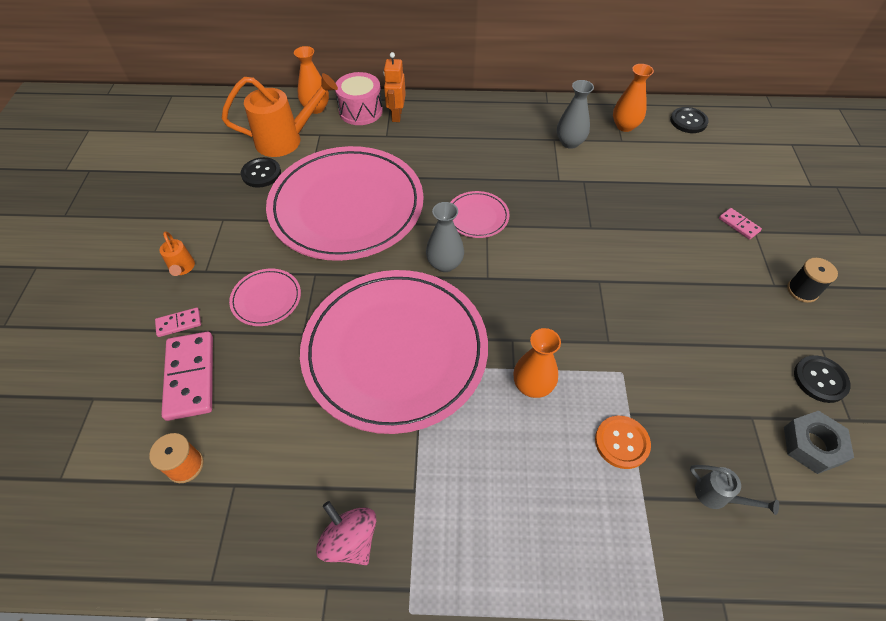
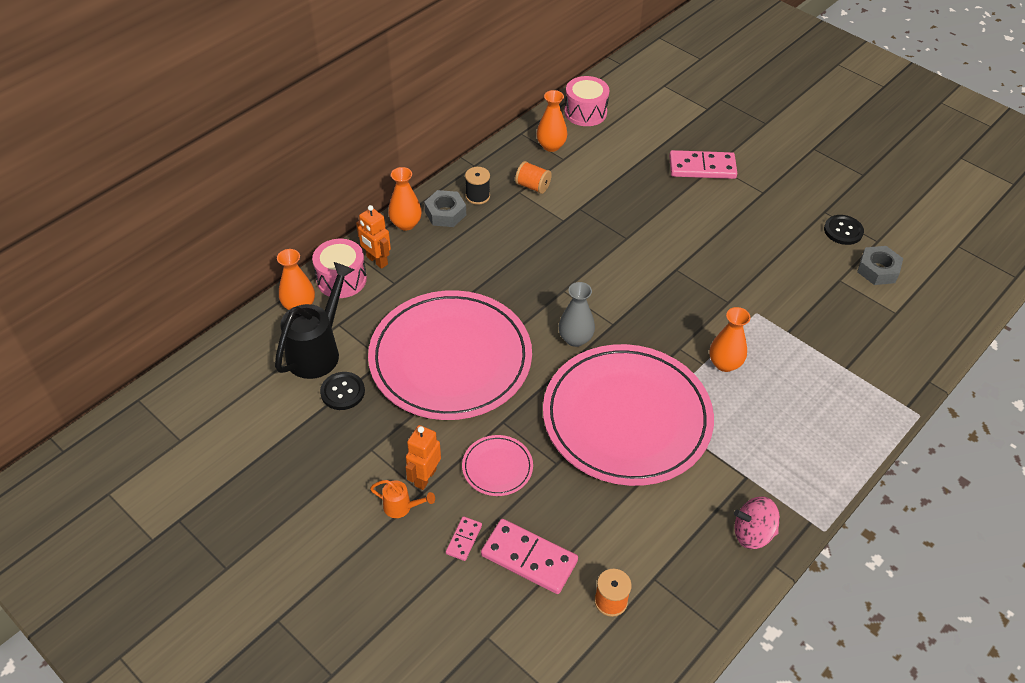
camera: 50 degrees left, 5 degrees down
(221, 263) = (425, 477): none -> orange robot
(286, 140) = (318, 351): orange watering can -> black watering can
(447, 107) = (406, 224): none -> orange vase
(477, 217) = (549, 289): pink plate -> none
(482, 118) = (445, 213): none -> grey nut
(570, 142) = (532, 186): grey vase -> orange spool
(621, 442) = (803, 351): orange button -> none
(688, 121) = (585, 112): black button -> pink drum
(717, 496) = (872, 335): grey watering can -> none
(738, 225) = (702, 167): pink domino -> pink domino, size x2.00
(802, 290) = (779, 184): black spool -> black spool (477, 196)

